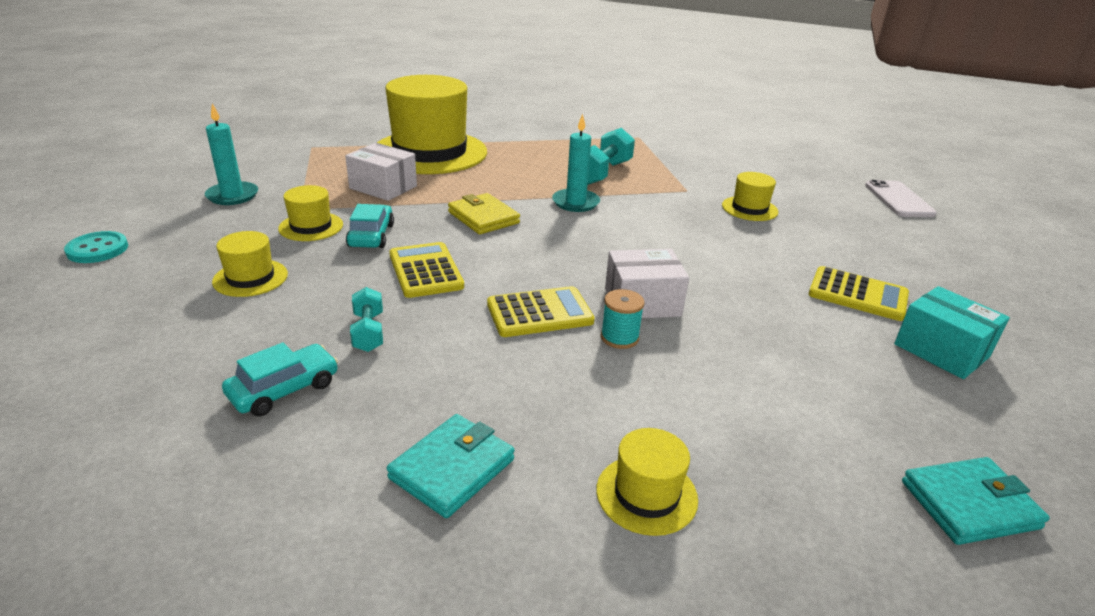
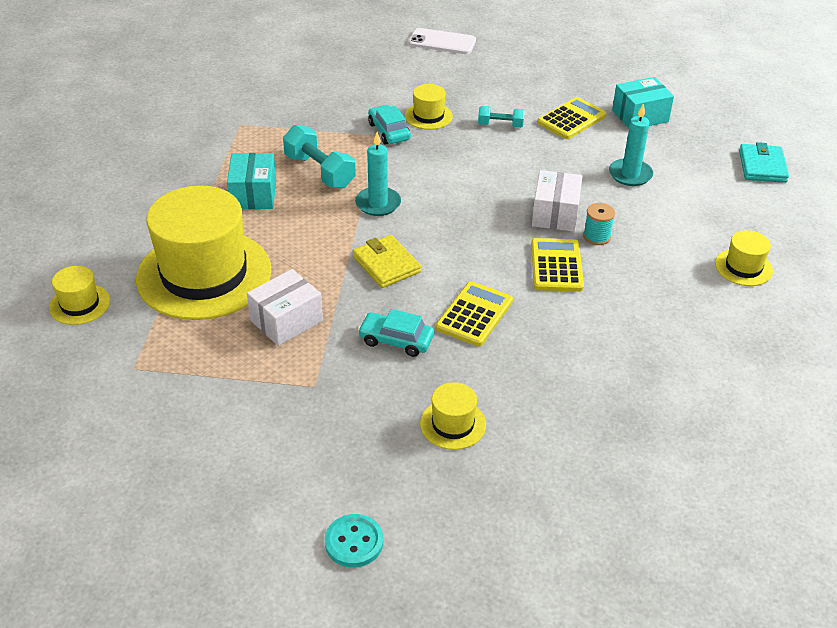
camera: 70 degrees left, 10 degrees up
(232, 196) = (256, 439): turquoise candle -> turquoise candle (630, 174)
(284, 389) = (623, 406): turquoise car -> turquoise car (389, 131)
(311, 226) = (361, 380): yellow hat -> yellow hat (79, 304)
(368, 332) = (560, 357): turquoise dumbbell -> turquoise dumbbell (500, 125)
(426, 271) = (474, 314): yellow calculator -> yellow calculator turned 120 degrees clockwise
(452, 469) = (714, 336): turquoise wallet -> none
(483, 217) = (386, 264): yellow wallet -> yellow wallet turned 75 degrees clockwise
(546, 154) = (253, 194): none -> turquoise box

